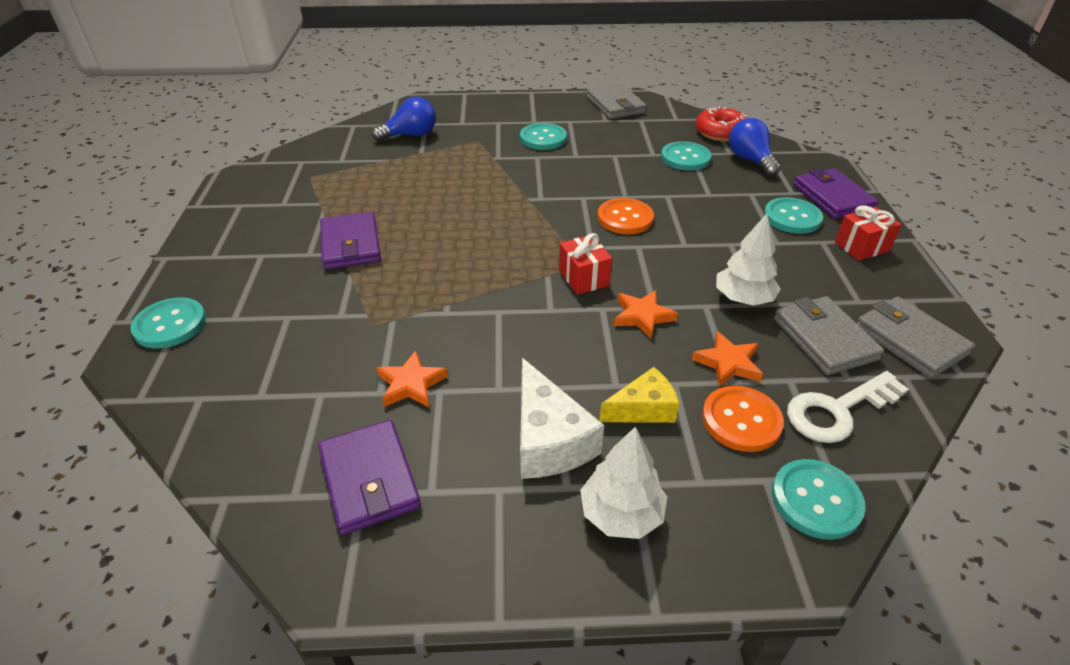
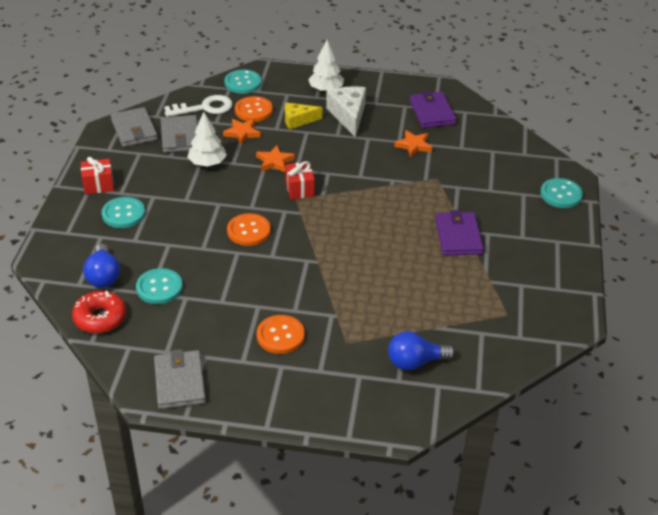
camera: 170 degrees left, 0 degrees up
(543, 138) = (280, 336): turquoise button -> orange button
(832, 197) = (74, 227): purple wallet -> none

